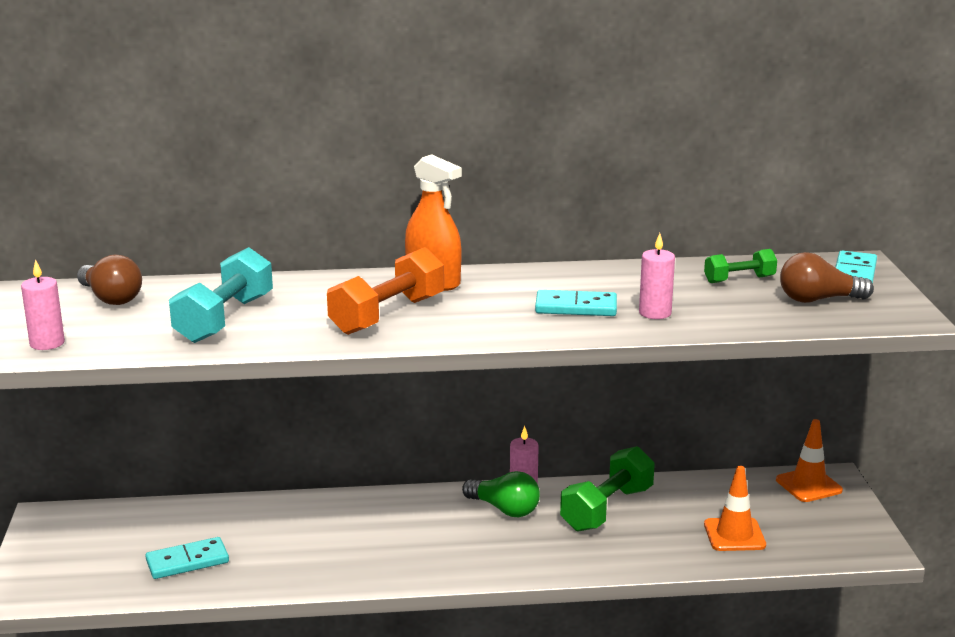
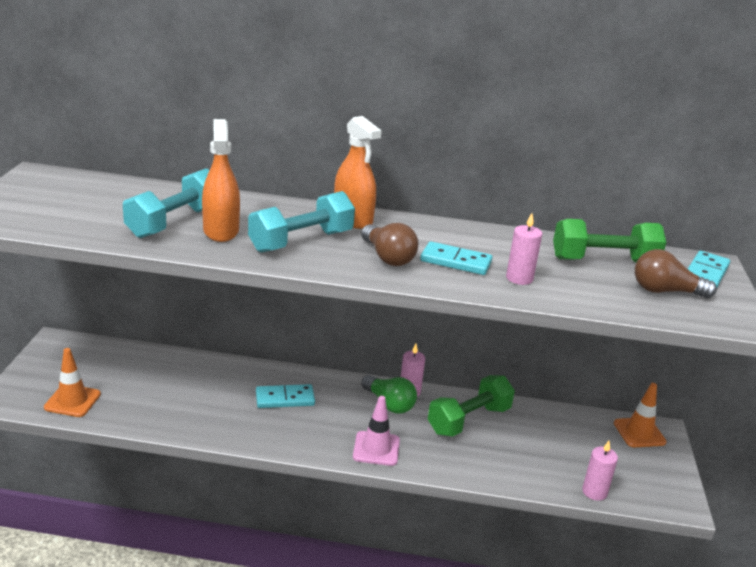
camera: 10 degrees right, 5 degrees up
(47, 343) = (32, 218): pink candle -> pink candle (594, 492)
(111, 298) = (102, 190): brown light bulb -> brown light bulb (387, 257)
(187, 562) = (137, 398): turquoise domino -> turquoise domino (285, 399)
(286, 319) = (221, 231): none -> orange spray bottle
(387, 315) = (301, 241): orange dumbbell -> turquoise dumbbell
(510, 560) = (376, 449): none -> pink traffic cone
(734, 535) = (563, 464): orange traffic cone -> orange traffic cone (72, 401)
(739, 279) = (604, 261): green dumbbell -> green dumbbell, size x1.76

